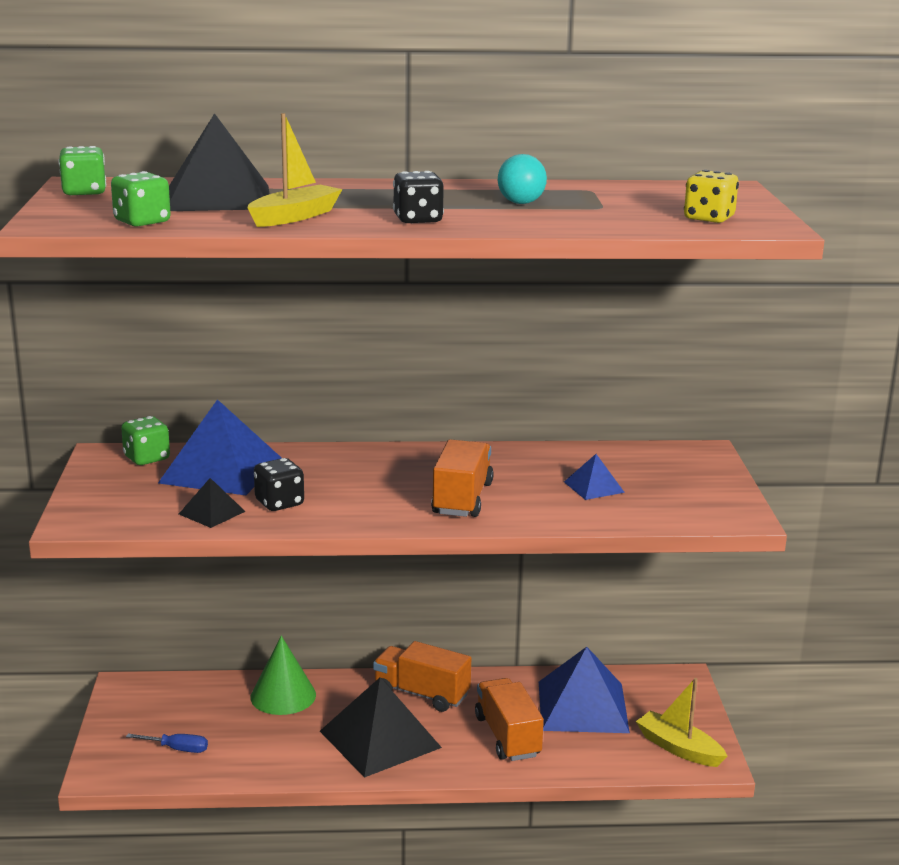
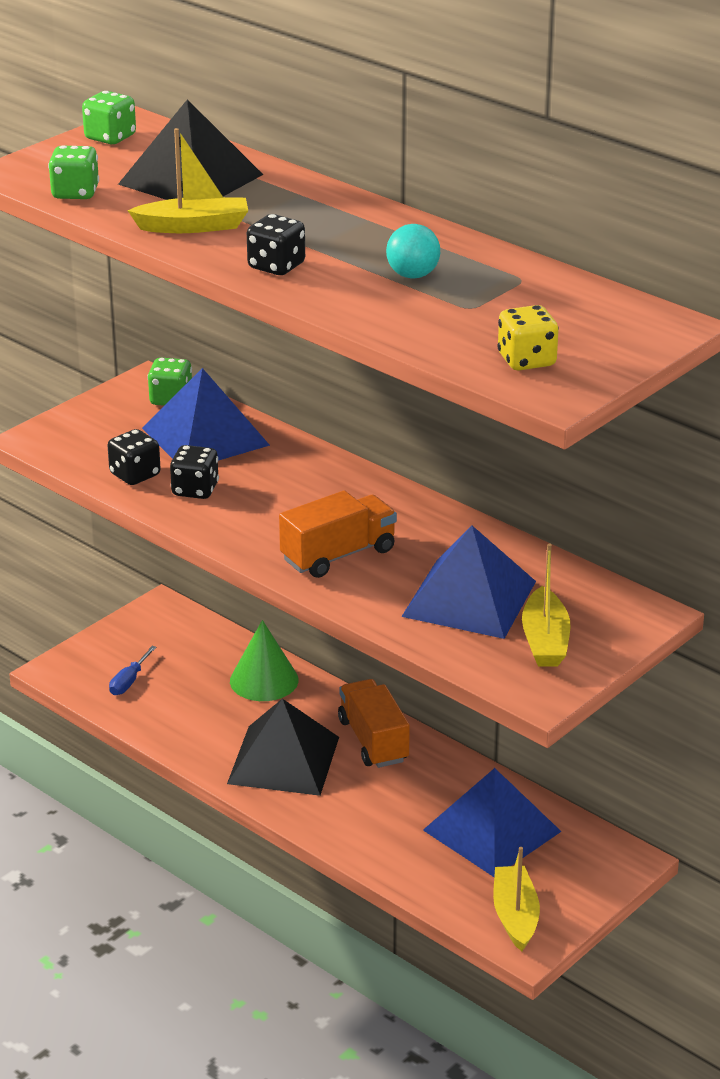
camera: 45 degrees right, 10 degrees up
(177, 749) = (129, 681): blue screwdriver -> blue screwdriver turned 60 degrees clockwise
(212, 512) = (135, 475): black pyramid -> black dice
(507, 736) = (386, 818): orange truck -> none
(593, 487) = (469, 598): blue pyramid -> blue pyramid, size x2.11
(683, 489) = (545, 640): none -> yellow boat

